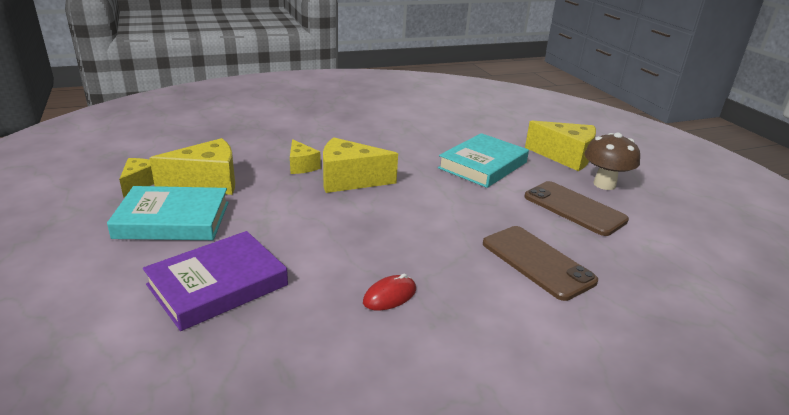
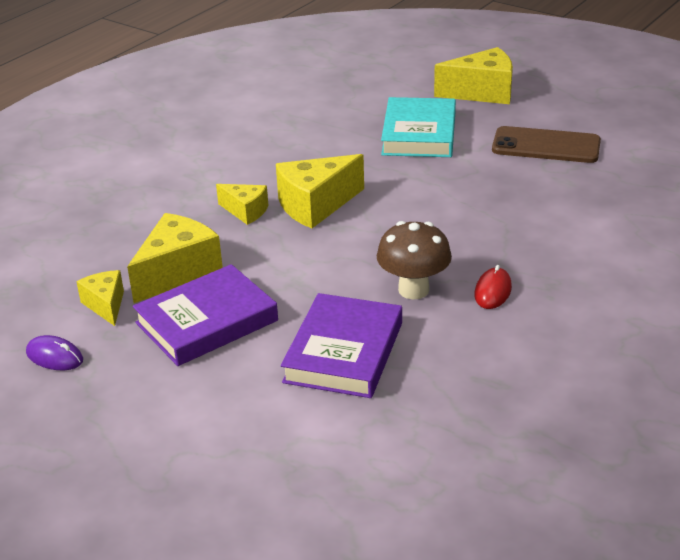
camera: 30 degrees left, 5 degrees up
(65, 199) = (55, 356): none -> purple mouse
(173, 220) = (206, 322): turquoise book -> purple book
(537, 262) = (569, 209): brown phone -> none
(604, 184) = (545, 109): brown mushroom -> brown mushroom (413, 290)

